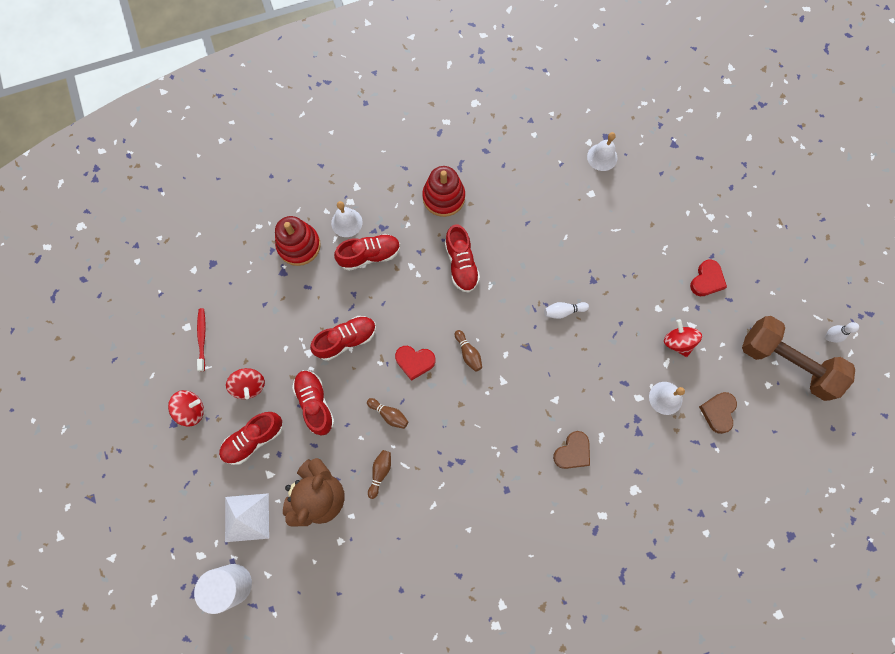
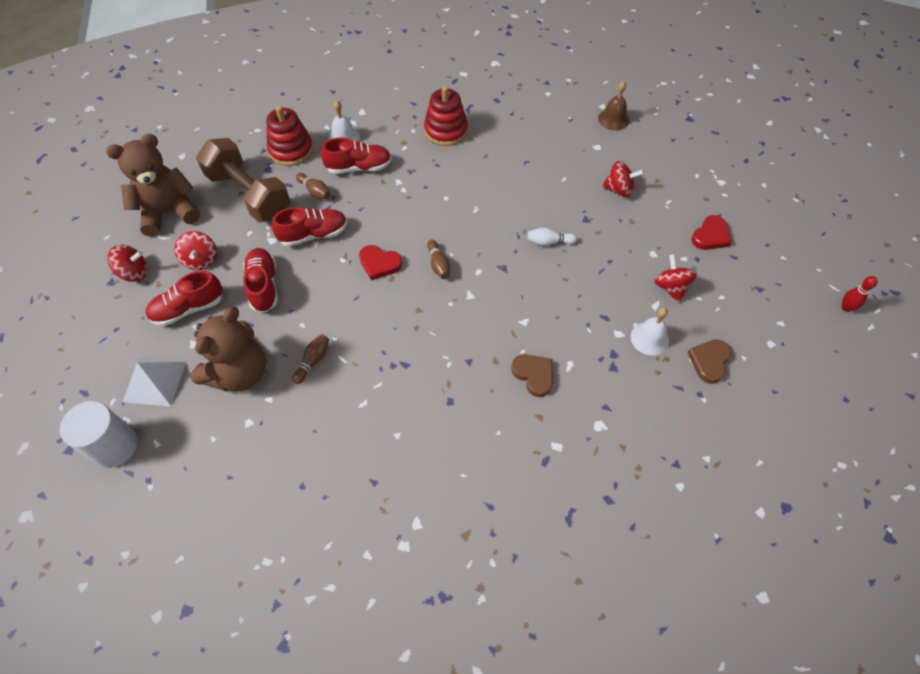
camera: 10 degrees right, 15 degrees down
(202, 338) = (168, 212): red toothbrush -> brown teddy bear
(389, 414) = (339, 308): brown bowling pin -> brown bowling pin (315, 191)
(461, 264) = (450, 187): red shoe -> none
(573, 452) = (534, 375): brown heart -> brown heart turned 90 degrees counterclockwise
(602, 157) = (613, 119): white bell -> brown bell
(618, 241) = (619, 189): none -> red spinning top
(786, 362) = (794, 325): brown dumbbell -> brown dumbbell (249, 194)
(829, 337) = (846, 308): white bowling pin -> red bowling pin

